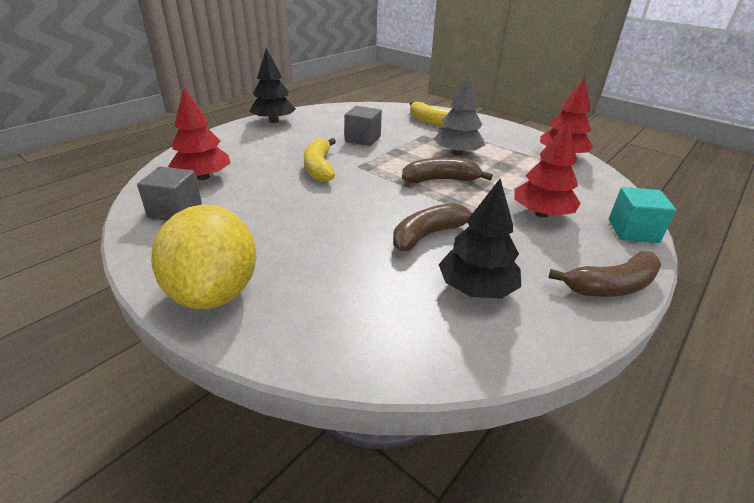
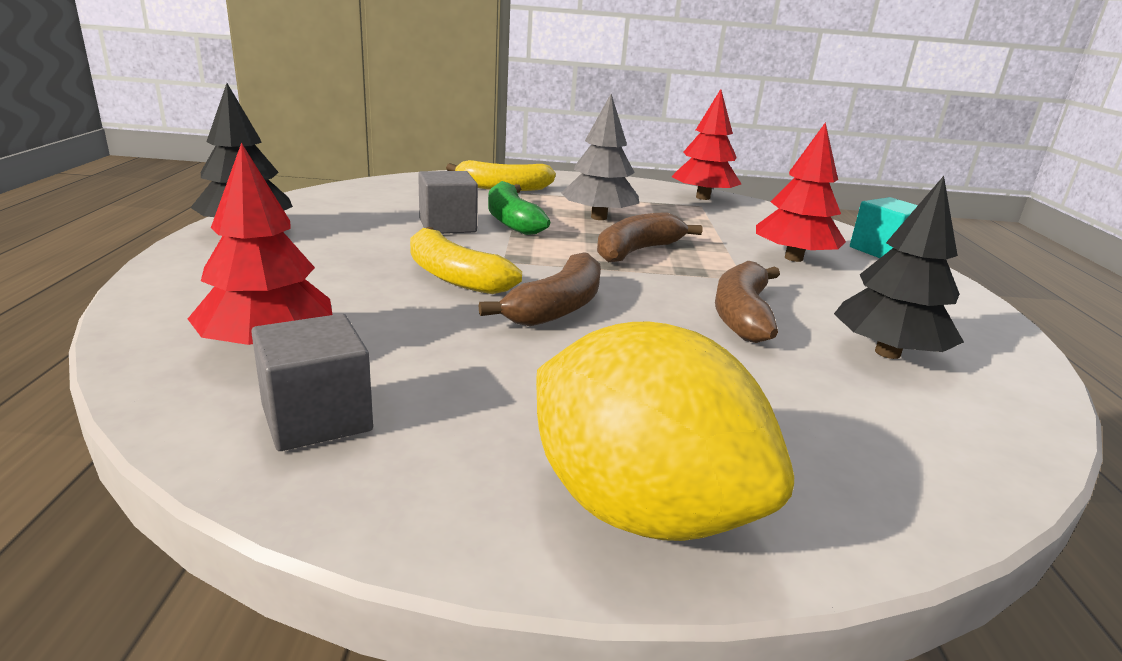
camera: 40 degrees left, 10 degrees down
(401, 144) = (511, 221): none -> green banana
(612, 286) = (962, 305): brown banana -> brown banana (558, 307)

